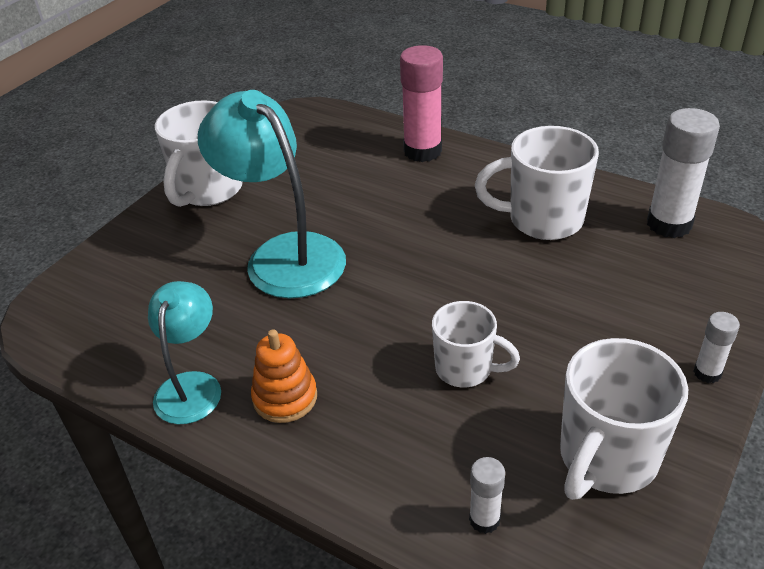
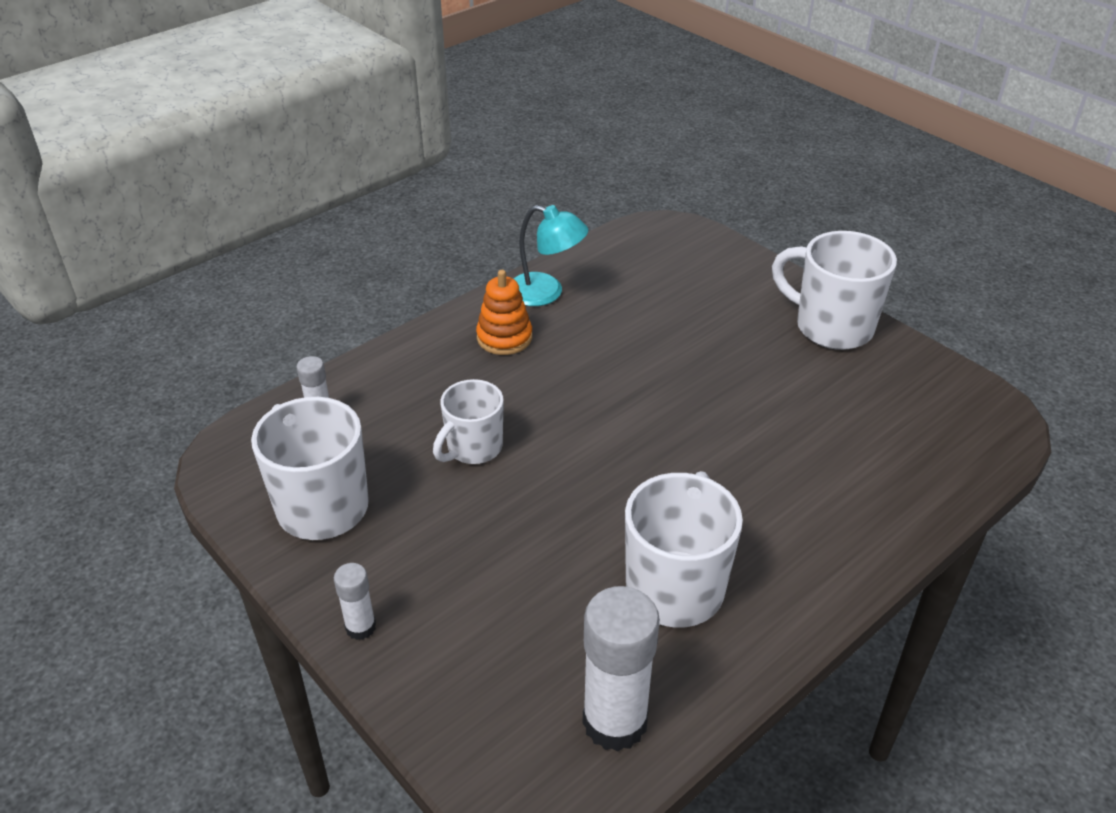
camera: 105 degrees right, 0 degrees up
(283, 255) = (695, 363): turquoise lamp -> none
(422, 151) = (872, 516): pink glue stick -> none

